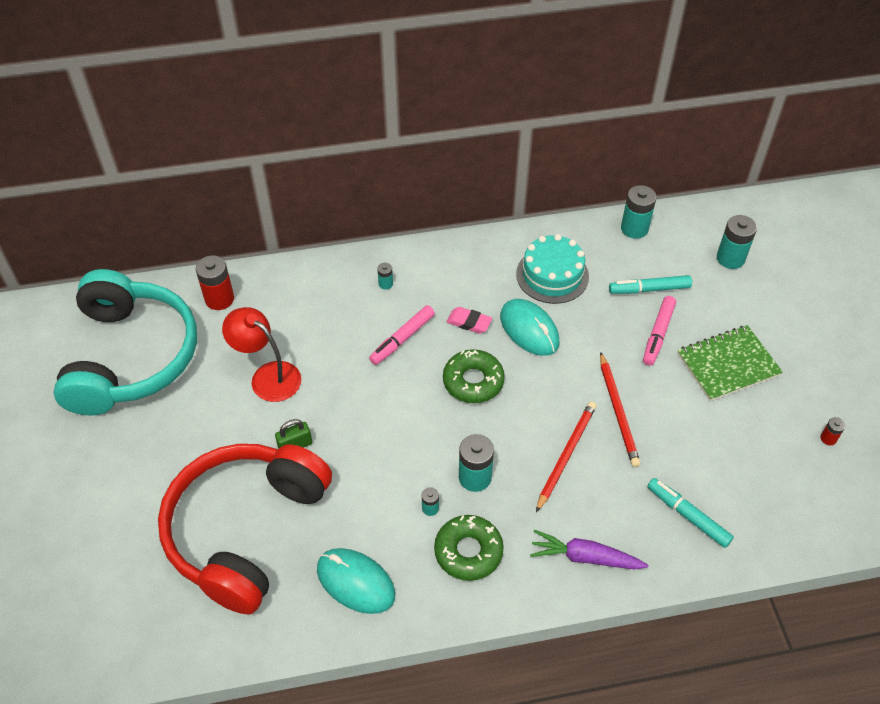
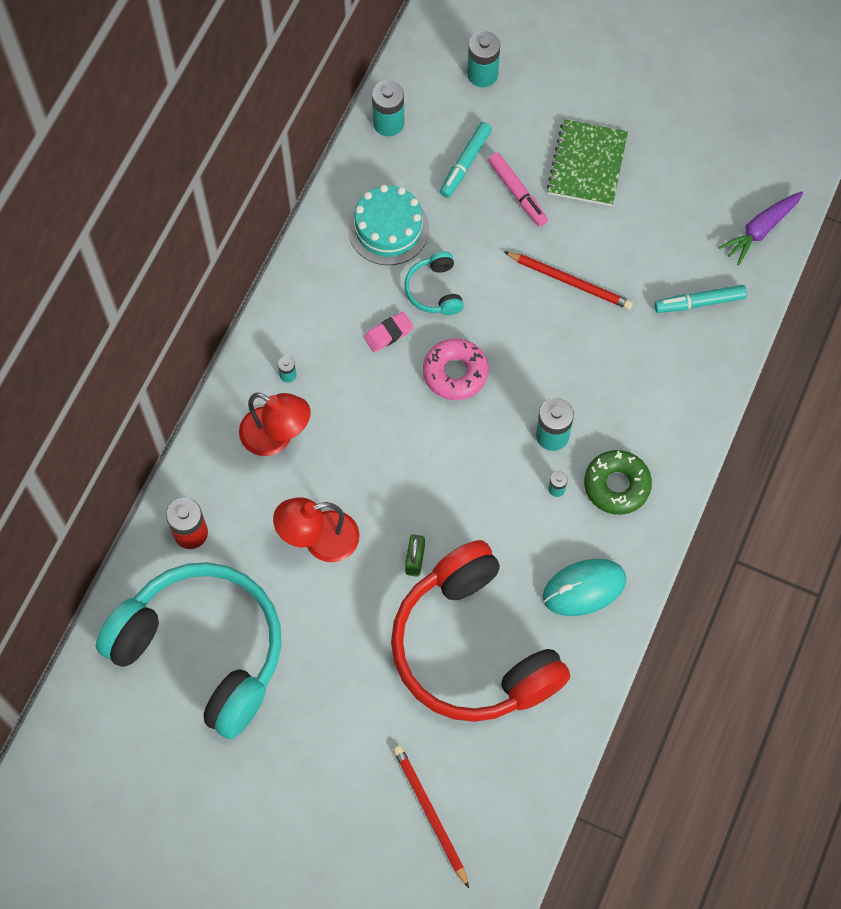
camera: 55 degrees left, 15 degrees up
(331, 304) = (276, 437): none -> red lamp
(402, 339) = (364, 401): pink marker -> none
(473, 381) = (455, 373): green donut -> pink donut
(529, 330) = (434, 290): turquoise mouse -> turquoise headphones
(566, 455) = (582, 351): red pencil -> red pencil (430, 814)
(585, 557) = (682, 402): purple carrot -> purple carrot (761, 230)
(828, 438) = (707, 149): red battery -> none

